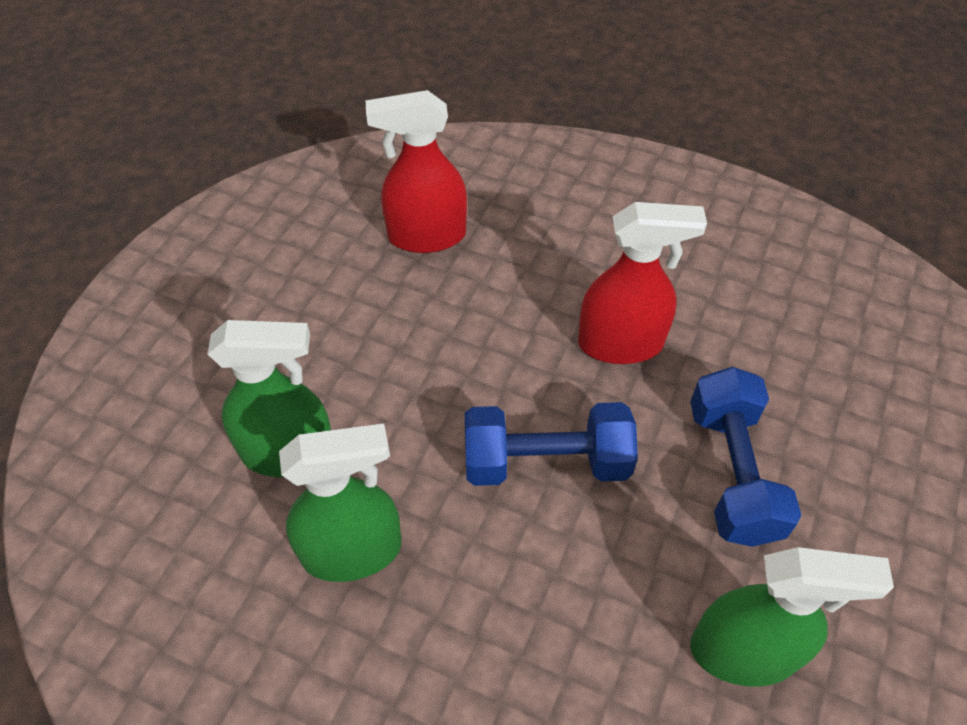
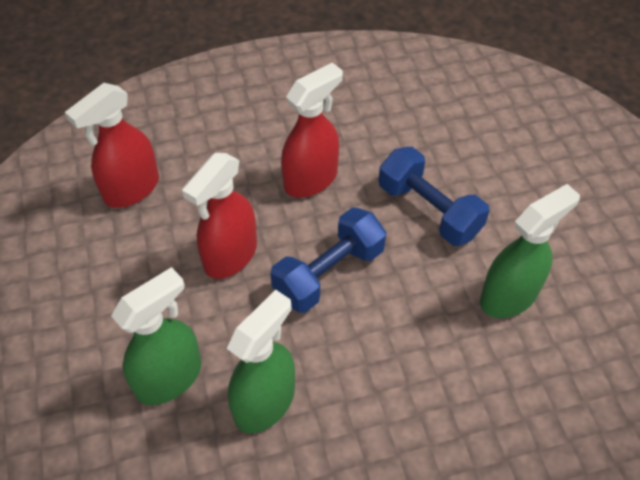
camera: 40 degrees left, 0 degrees up
(459, 369) = (230, 256): none -> red spray bottle

